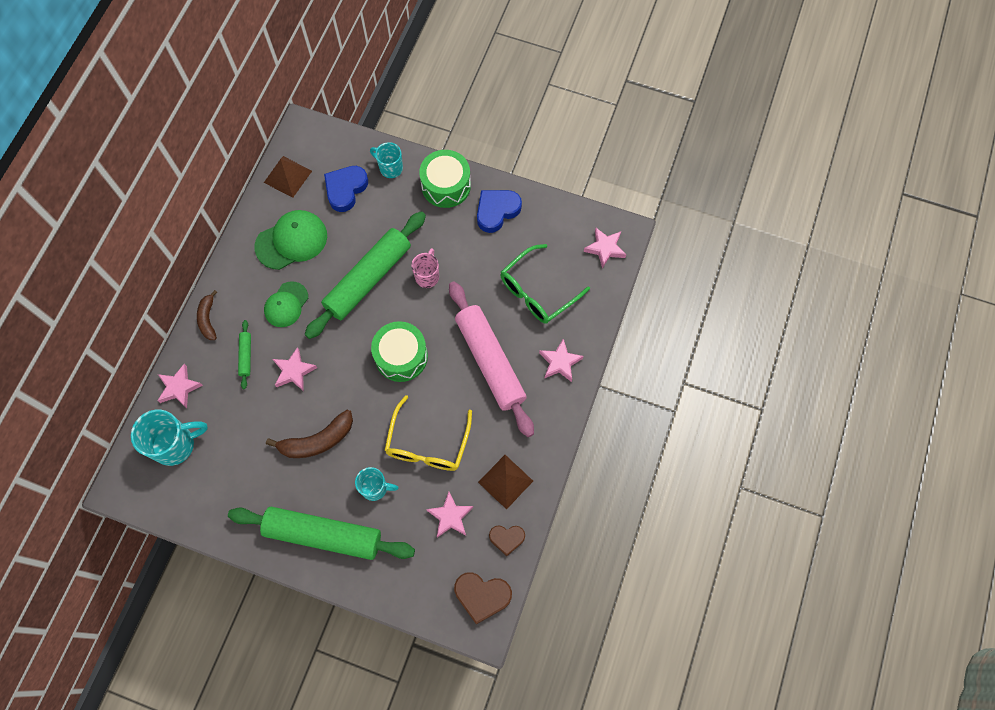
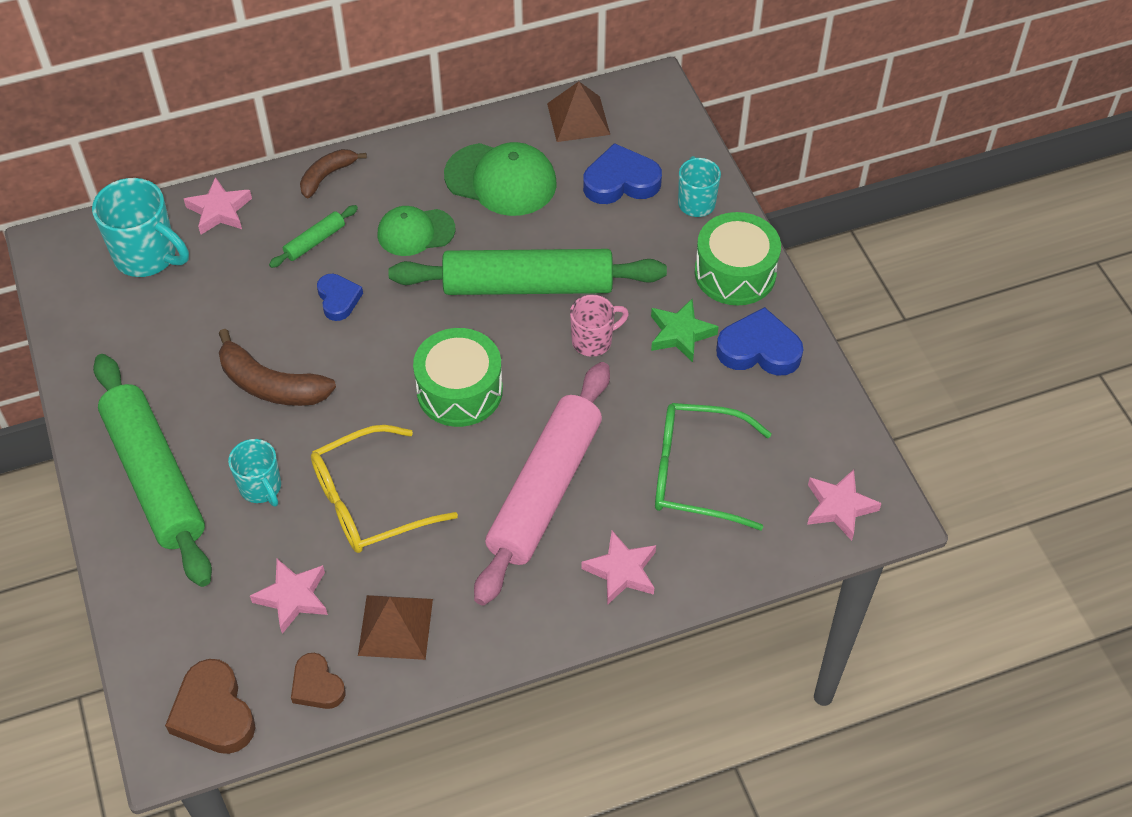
camera: 50 degrees right, 15 degrees down
(294, 371) = (338, 299): pink star -> blue heart
(458, 236) = (680, 334): none -> green star

